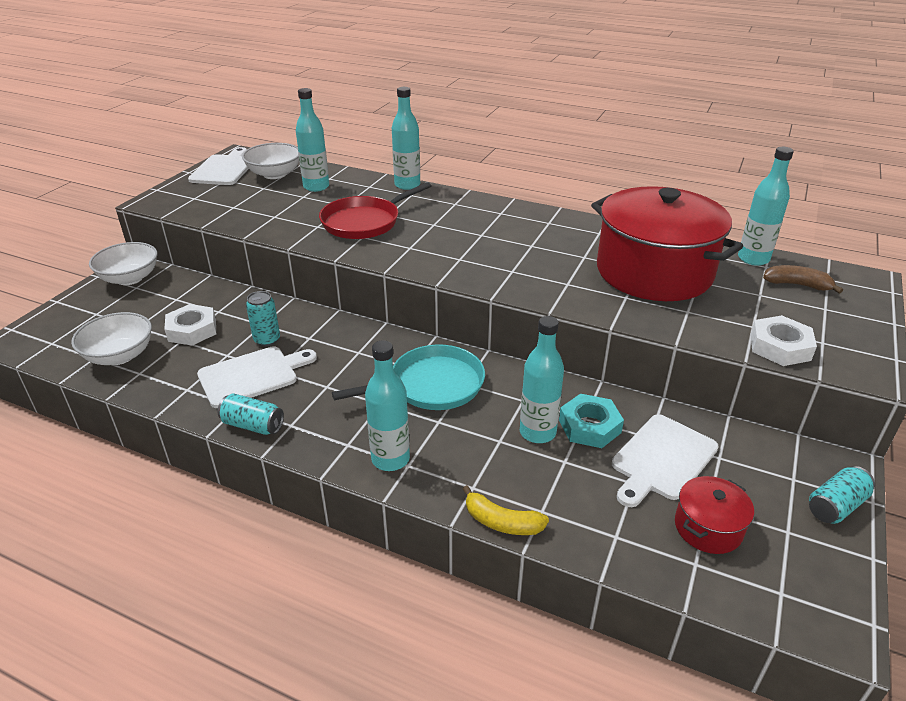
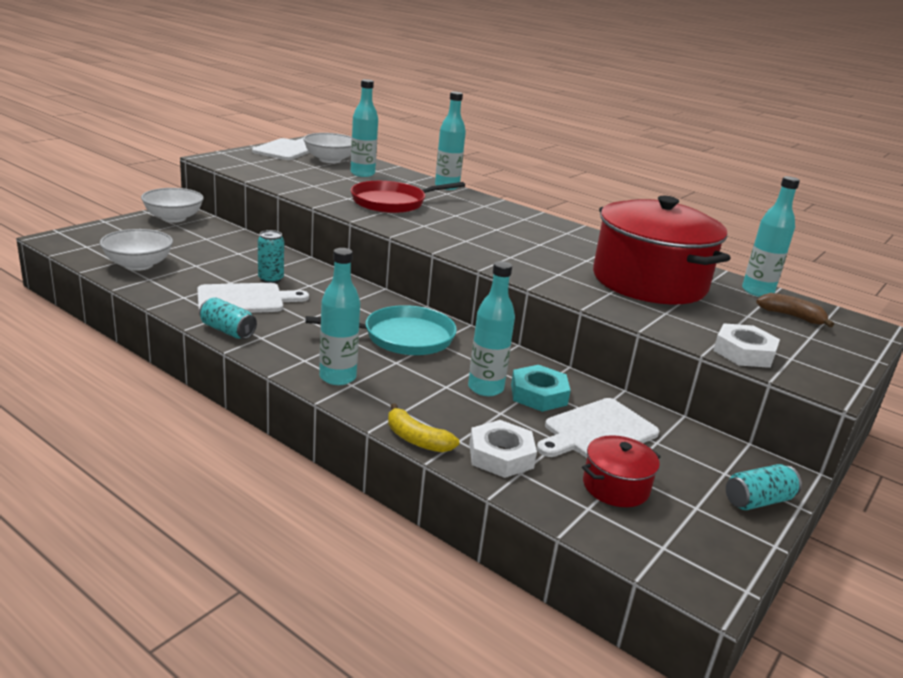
camera: 10 degrees right, 10 degrees down
(192, 330) = (209, 260): white nut -> white nut (501, 456)

